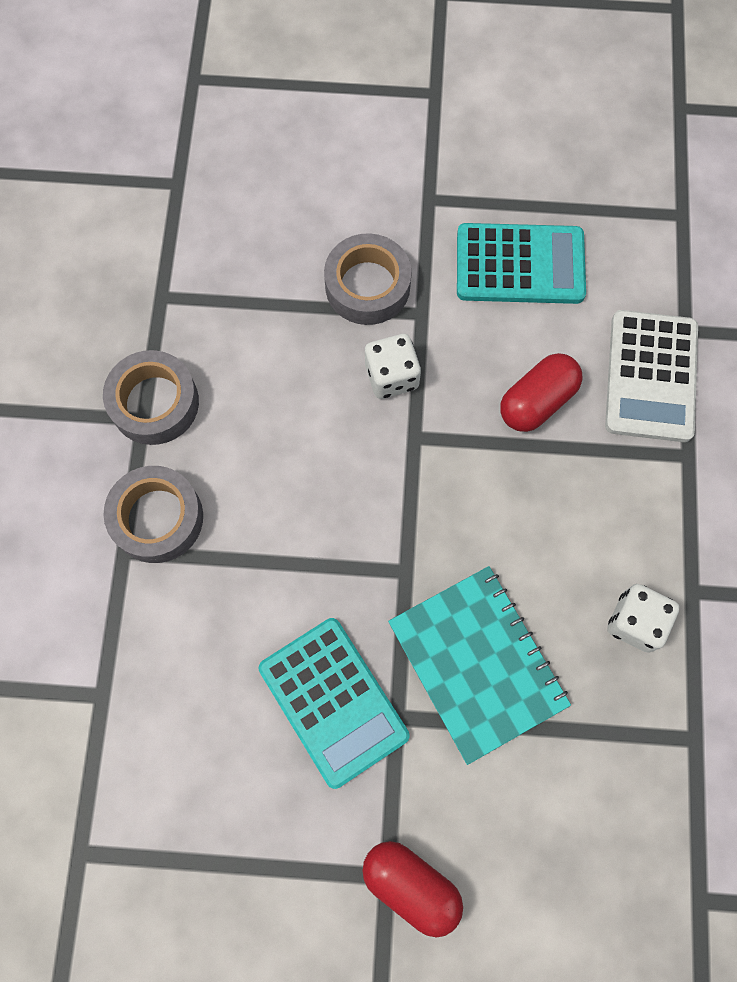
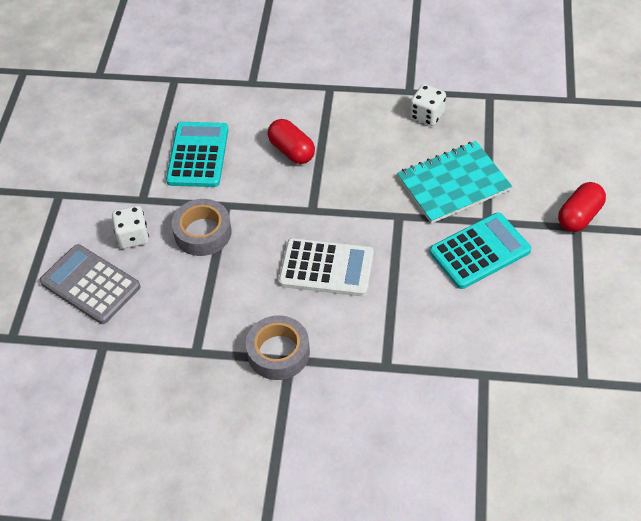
camera: 85 degrees left, 20 degrees down
(157, 518) = (362, 347): grey tape -> none
(276, 155) = (90, 284): none -> grey calculator
(391, 376) = (269, 221): white dice -> white dice (133, 236)
(650, 376) = (279, 100): white calculator -> white calculator (326, 268)

